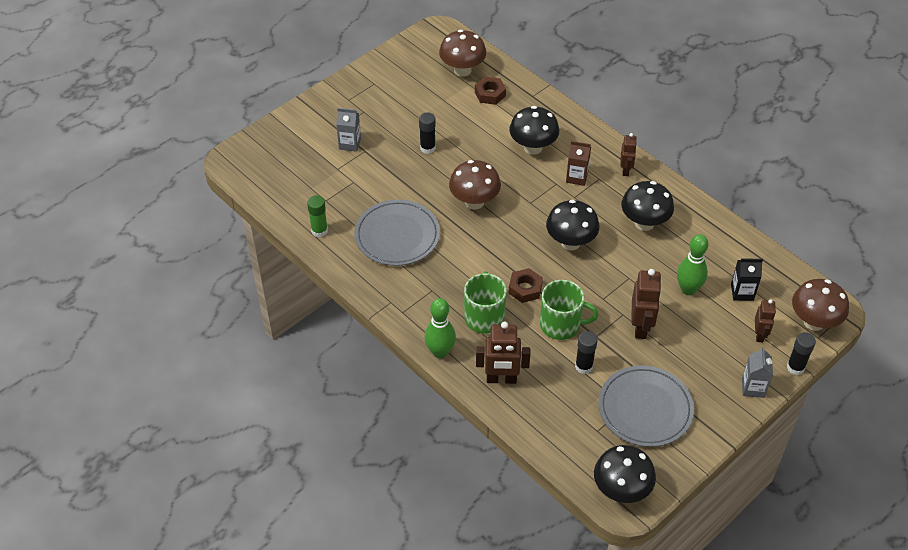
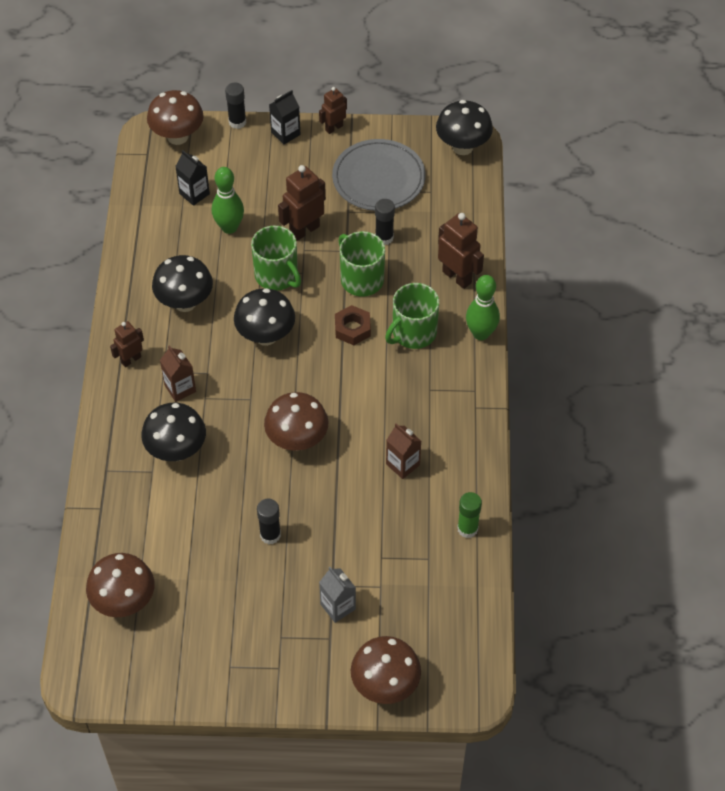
camera: 135 degrees left, 5 degrees up
(284, 130) = (385, 685): none -> brown mushroom
(397, 235) = (402, 464): grey plate -> brown carton
(490, 94) = (136, 546): brown nut -> none
(615, 283) = (277, 275): none -> green mug
(753, 388) = (285, 133): grey carton -> black carton
(759, 335) = (228, 159): brown robot -> brown robot (334, 128)

